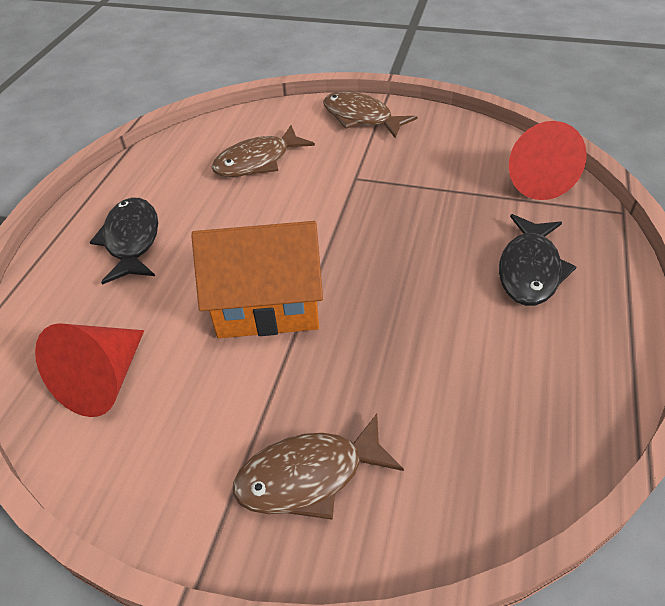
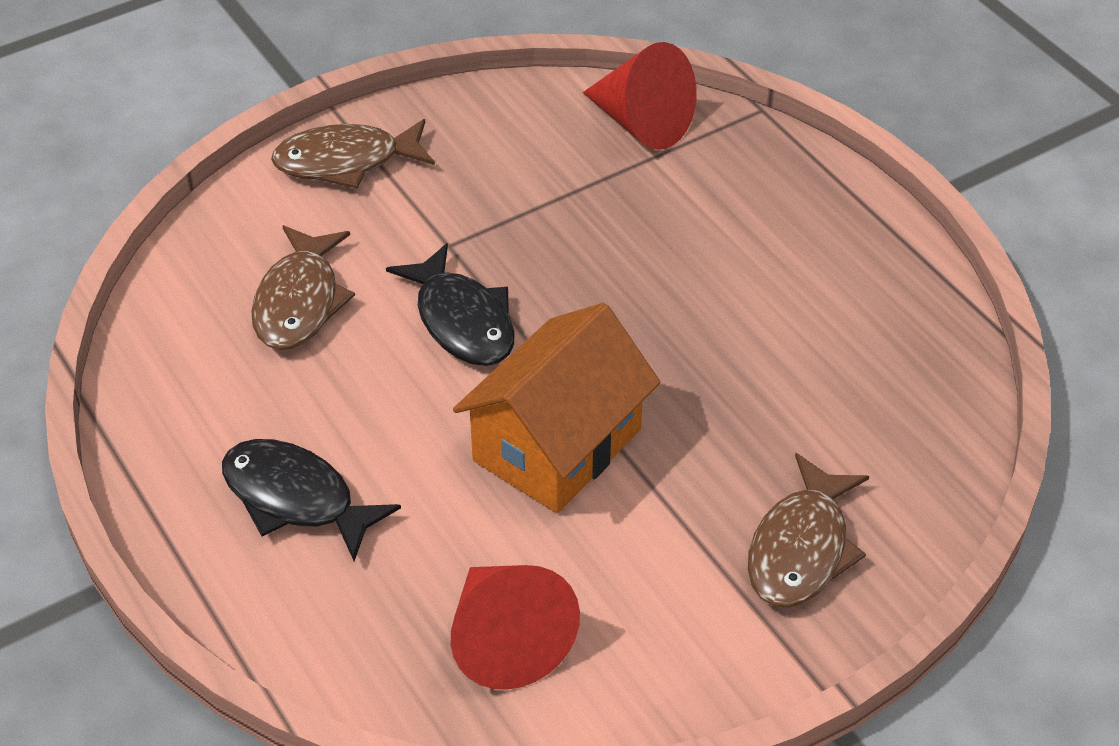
camera: 50 degrees left, 0 degrees up
(529, 269) = (751, 229): black fish -> black fish (462, 321)

